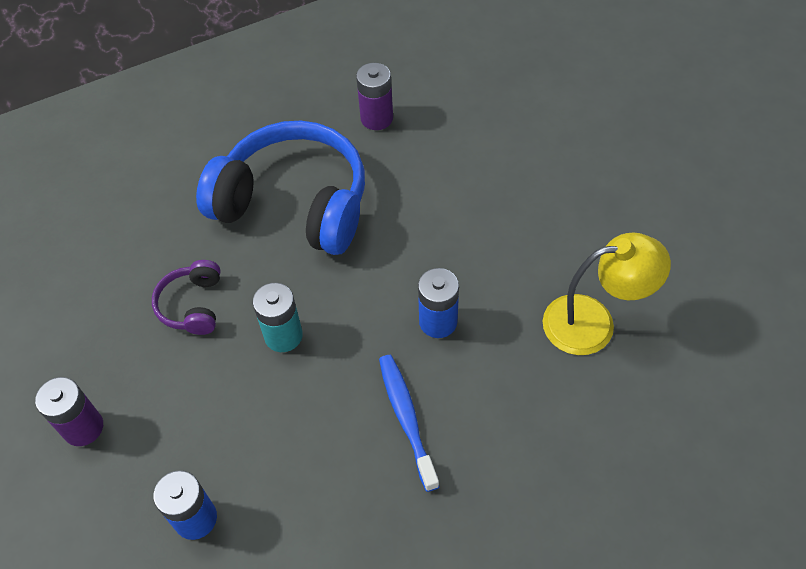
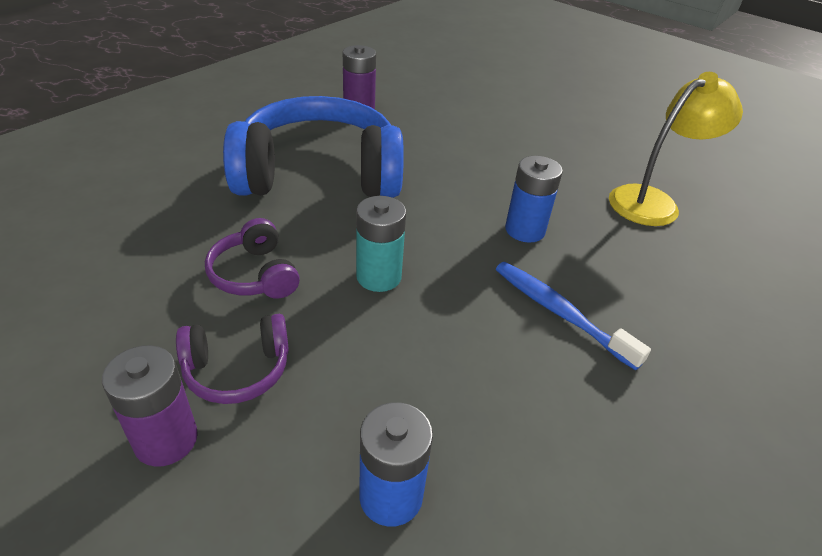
camera: 30 degrees left, 15 degrees down
(145, 389) = (237, 370): none -> purple headphones

